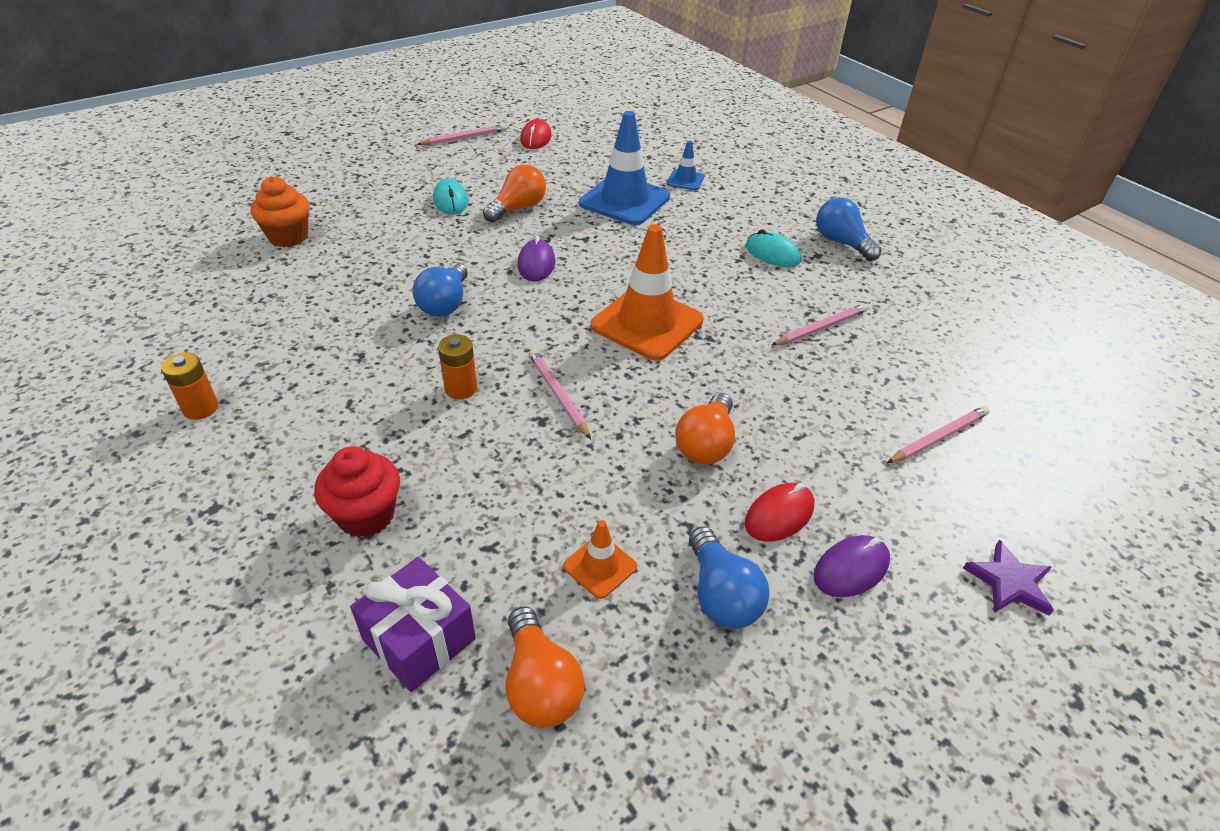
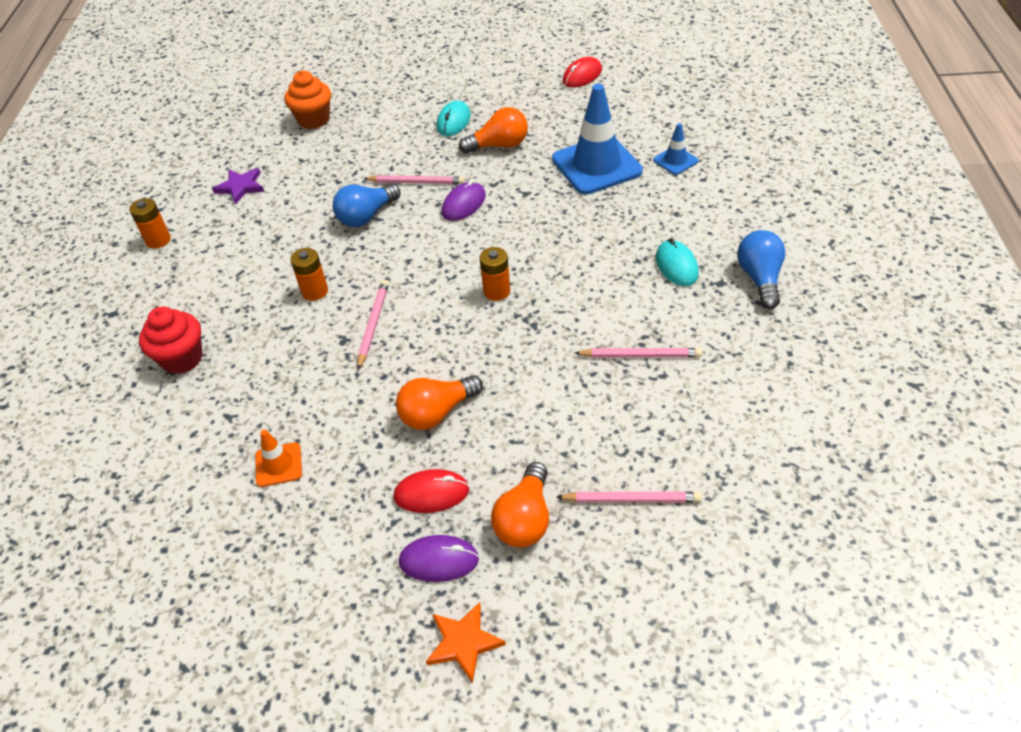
camera: 40 degrees right, 5 degrees up
(419, 639) = (141, 453): purple gift -> none
(464, 138) = (520, 60): pink pencil -> pink pencil (416, 182)
(540, 684) = (176, 519): orange light bulb -> orange light bulb (525, 519)
(647, 323) = (496, 291): orange traffic cone -> orange battery
(721, 595) = (332, 527): blue light bulb -> none
(951, 626) = (463, 642): none -> orange star
(1009, 582) = (548, 640): purple star -> purple star (241, 187)

